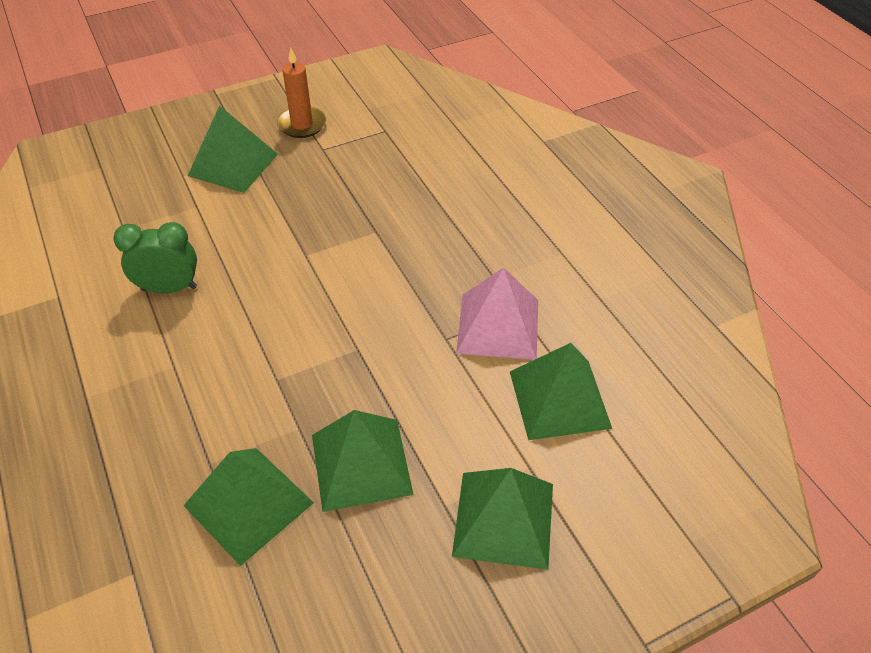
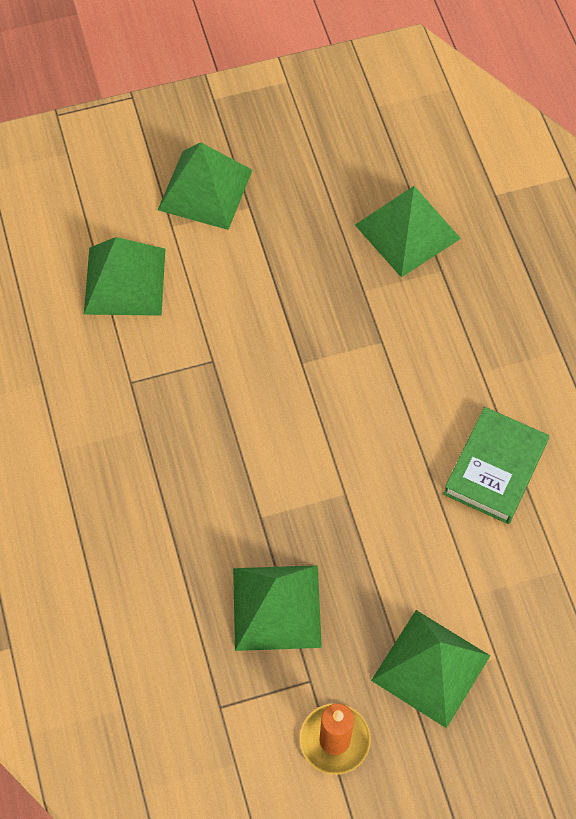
camera: 170 degrees left, 15 degrees up
(169, 288) = (495, 469): green clock -> green book
(361, 463) = (312, 250): green pyramid -> green pyramid (276, 607)
(498, 326) = (157, 366): pink pyramid -> none

